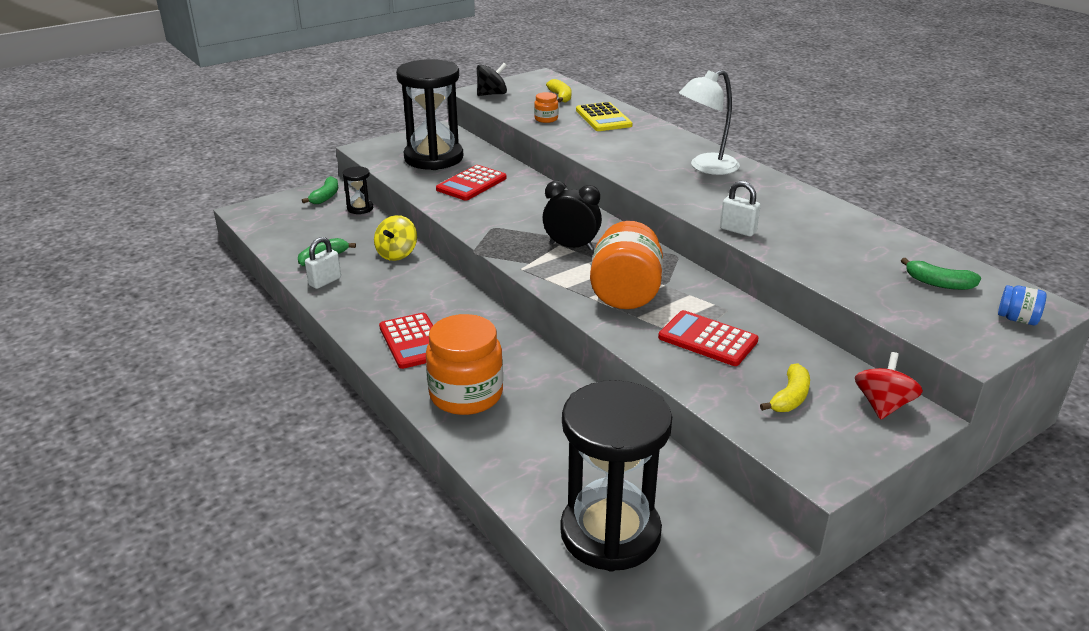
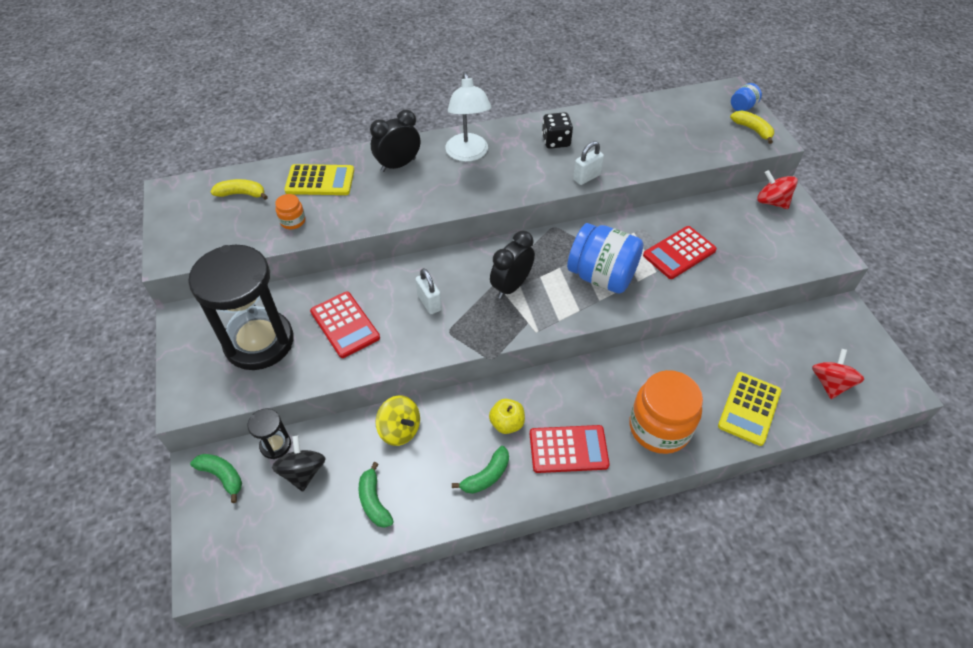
camera: 70 degrees left, 20 degrees up
(325, 281) = (427, 507): white padlock -> white padlock (429, 303)
(427, 303) = (507, 423): none -> yellow apple
(492, 94) = (189, 245): black spinning top -> black spinning top (303, 472)
(527, 460) = (749, 408): none -> yellow calculator
(610, 533) = (830, 383): black hourglass -> red spinning top
(625, 293) = (601, 276): orange jar -> blue jar
(656, 142) = (398, 165): none -> black clock
(779, 205) = (556, 141): none -> black dice
(790, 397) = (756, 239): yellow banana -> yellow banana (752, 130)
(938, 283) = (693, 117): green banana -> green banana (486, 476)

